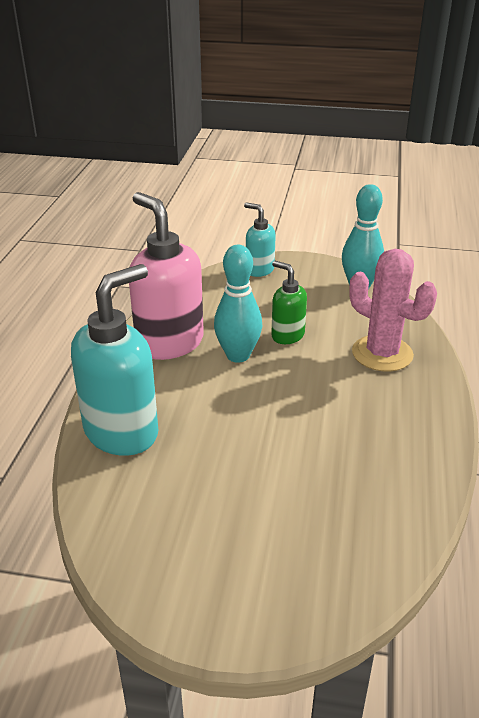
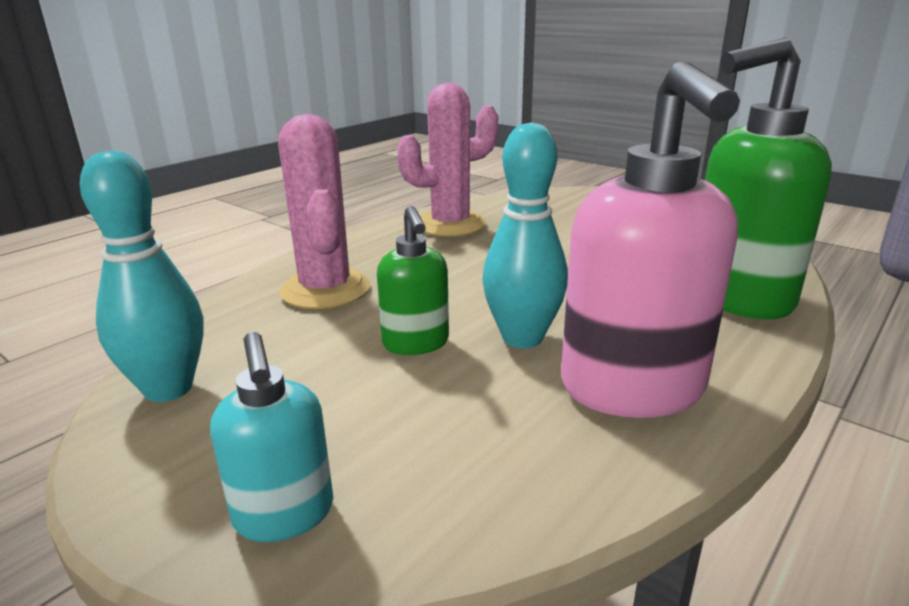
camera: 150 degrees left, 10 degrees down
(122, 432) = (737, 298): turquoise soap dispenser -> green soap dispenser
(398, 461) = (450, 224): none -> pink cactus

